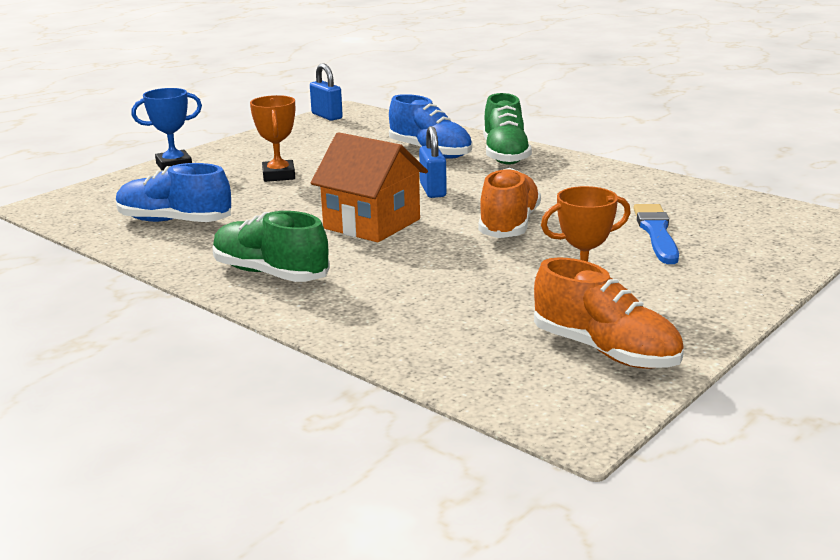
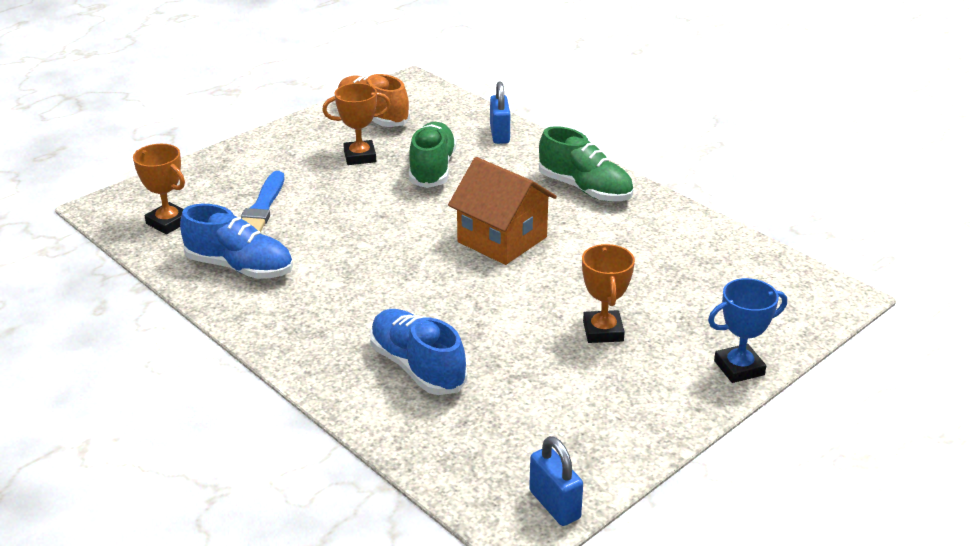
camera: 175 degrees left, 10 degrees up
(174, 222) = (689, 258): blue shoe -> blue shoe (240, 267)
(433, 190) = (434, 286): blue padlock -> blue padlock (499, 134)
(505, 155) = (329, 350): green shoe -> green shoe (432, 169)
(509, 225) = (380, 227): orange shoe -> none
(744, 215) = (168, 222): none -> orange trophy

